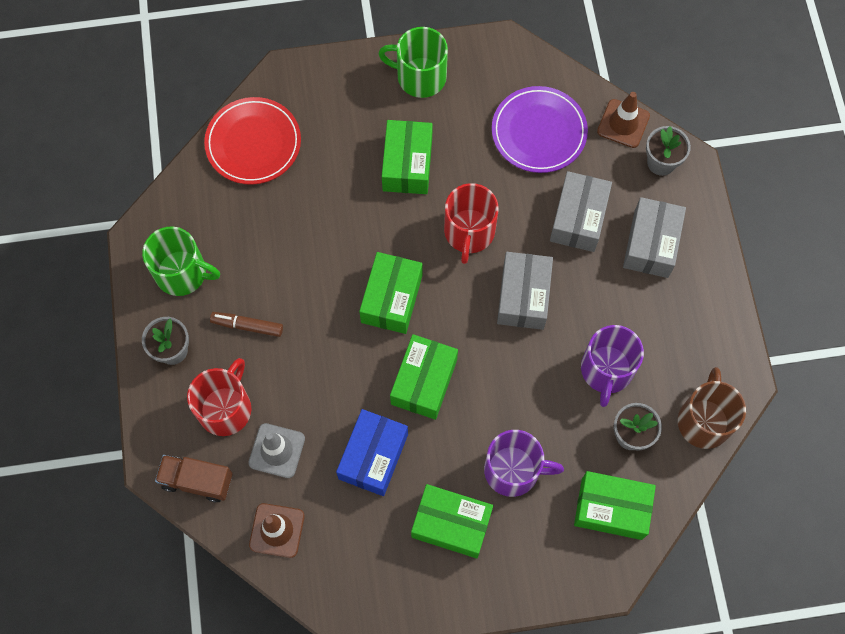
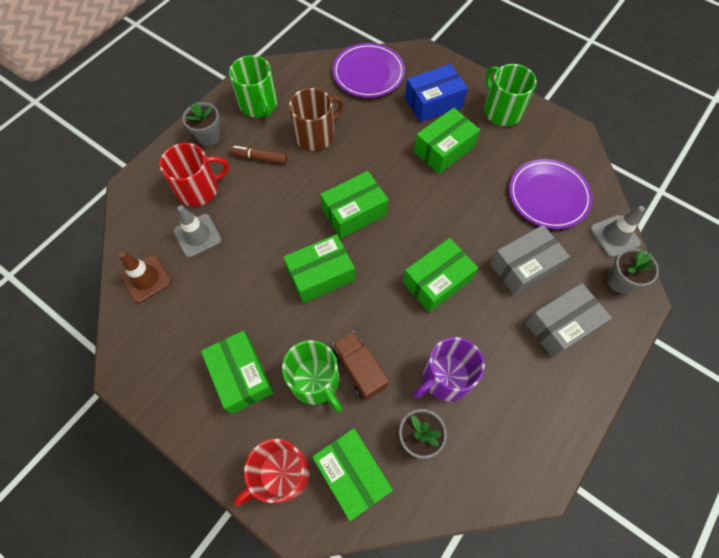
camera: 45 degrees right, 5 degrees down
(197, 481) = (140, 212): brown truck -> brown truck (359, 369)
(248, 326) = (260, 158): brown marker -> brown marker turned 45 degrees counterclockwise
(253, 143) = (368, 73): red plate -> purple plate
(373, 456) = (244, 289): blue box -> blue box (433, 102)
(469, 232) = (442, 215): red mug -> red mug (281, 474)
(513, 470) = (315, 381): purple mug -> green mug
(523, 296) = (437, 281): grey box -> green box
(623, 123) = (614, 236): brown traffic cone -> grey traffic cone
(704, 420) = (482, 481): brown mug -> brown mug (315, 135)

